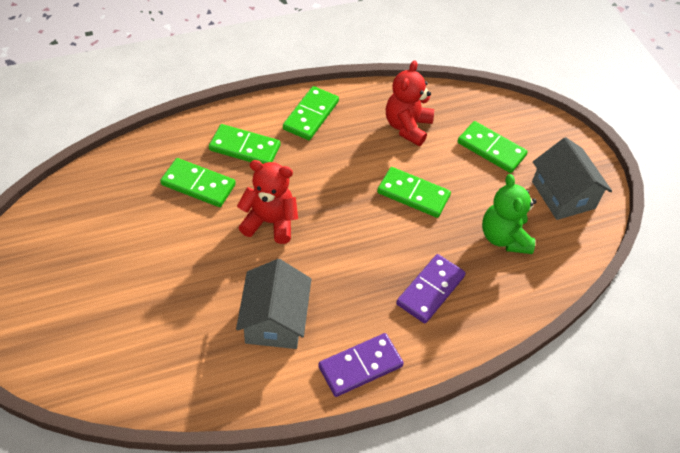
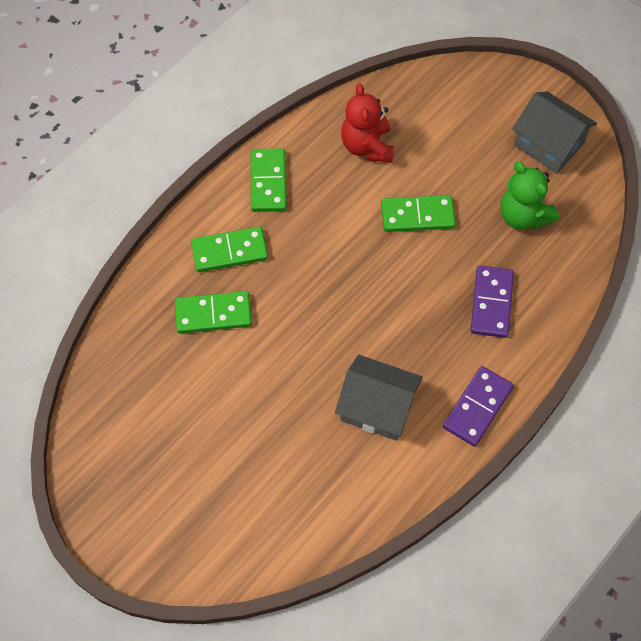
camera: 25 degrees left, 10 degrees up
(270, 222) = (307, 315): red teddy bear -> none
(275, 320) = (377, 407): grey house -> grey house turned 45 degrees counterclockwise
(491, 149) = (458, 130): green domino -> none

